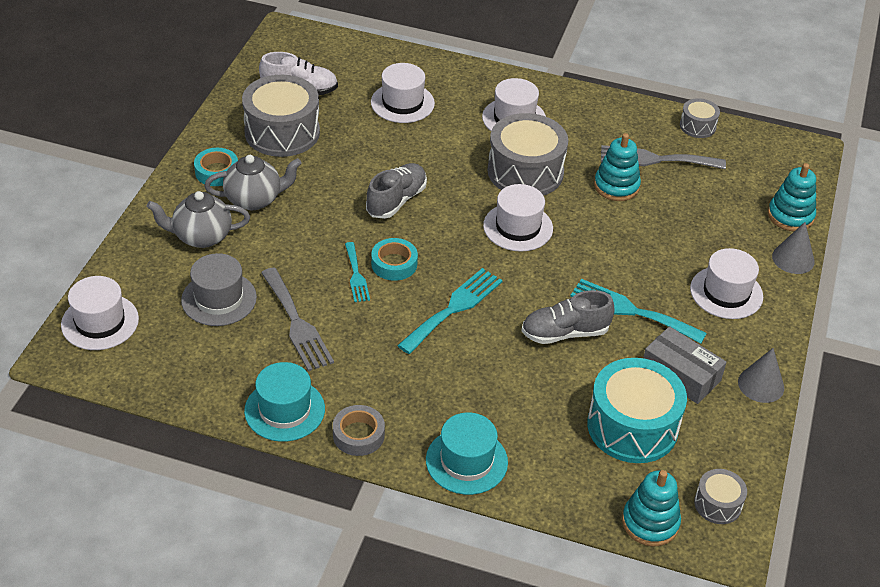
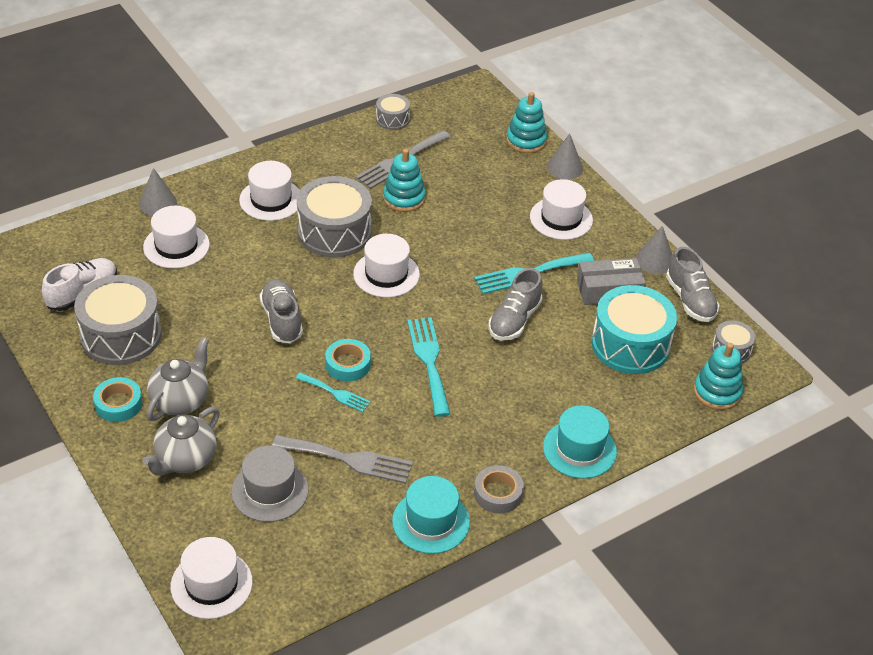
camera: 50 degrees left, 0 degrees up
(433, 67) = (157, 203): none -> grey cone
(743, 438) = (690, 300): none -> grey shoe

